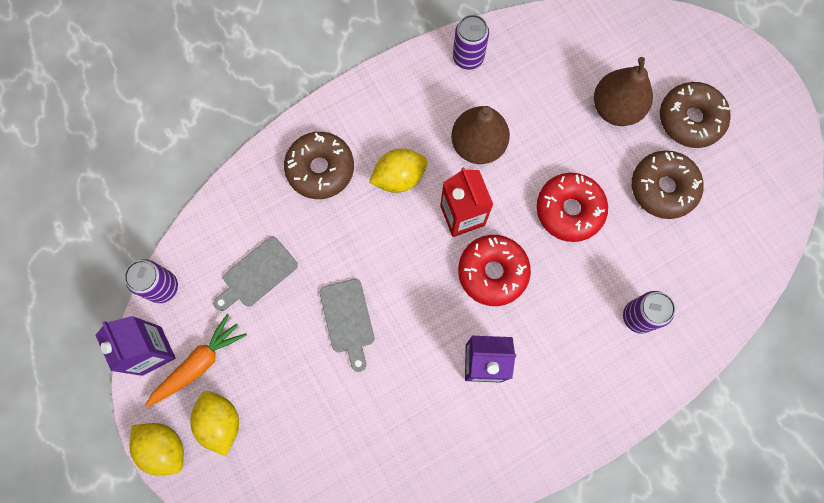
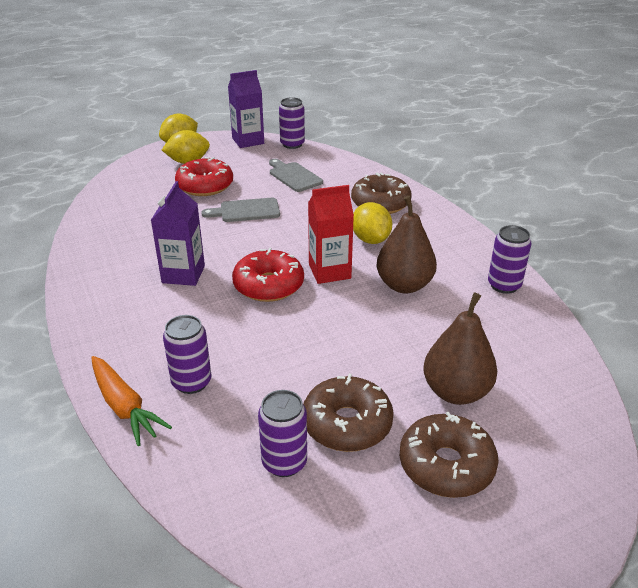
camera: 95 degrees right, 40 degrees down
(198, 364) = (232, 155): orange carrot -> orange carrot (124, 406)
(569, 210) = (327, 341): red donut -> red donut (205, 186)
(708, 230) = (284, 462): none -> purple can

